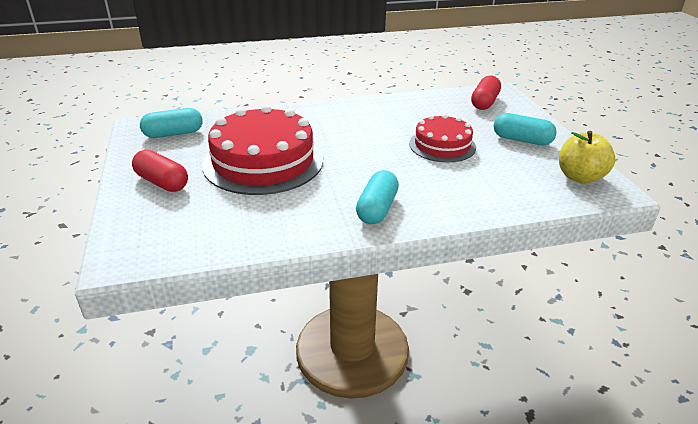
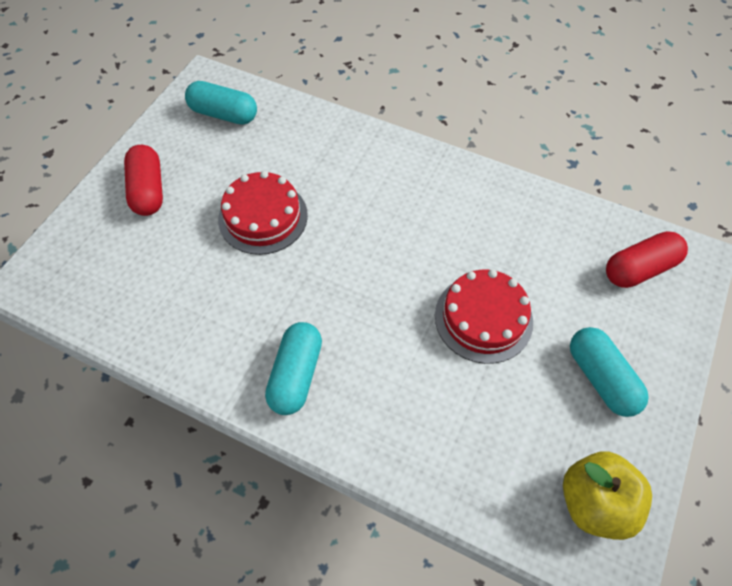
camera: 40 degrees right, 25 degrees up
(263, 162) = (263, 217): red cake -> red cake, size x0.59
(377, 209) = (296, 375): turquoise capsule -> turquoise capsule turned 45 degrees counterclockwise

